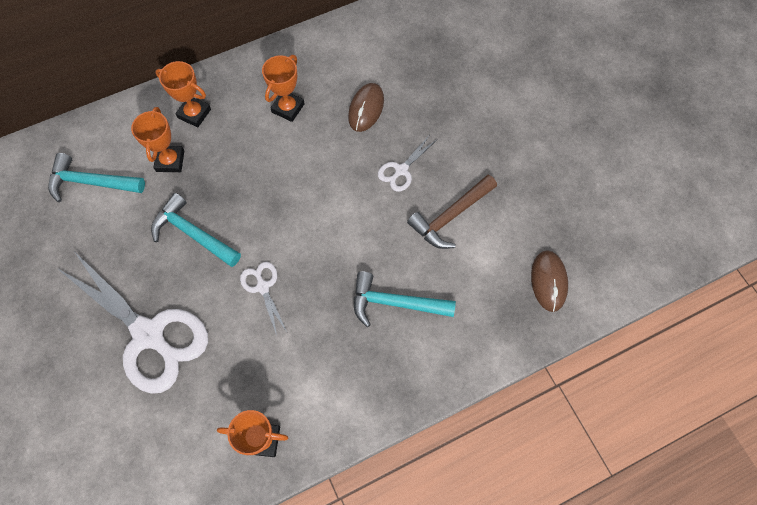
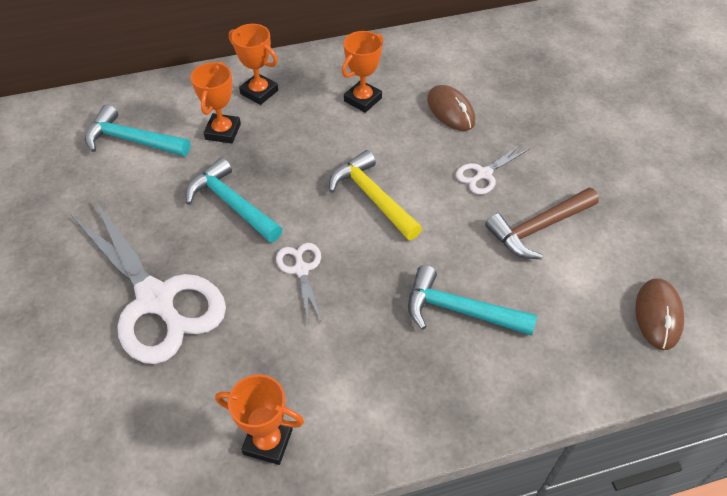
camera: 10 degrees right, 15 degrees down
(311, 208) = (373, 197): none -> yellow hammer
(366, 109) = (450, 111): brown mouse -> brown mouse turned 60 degrees counterclockwise

